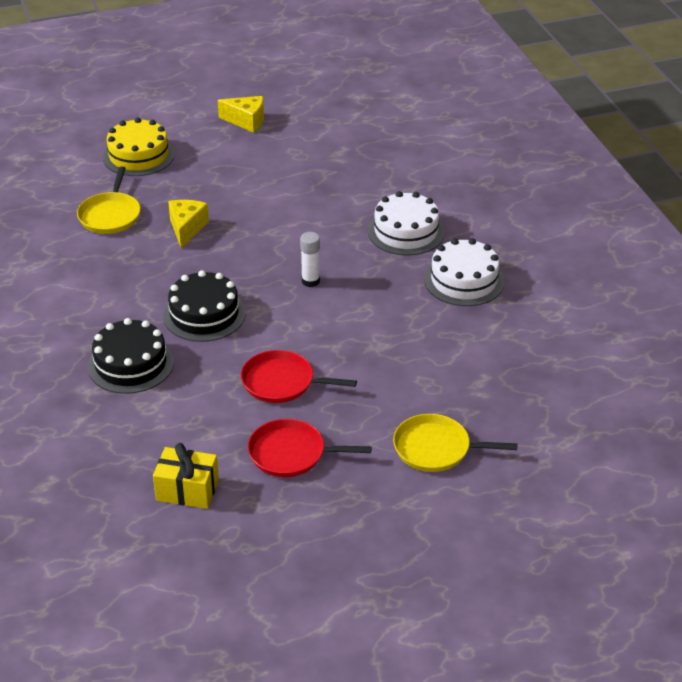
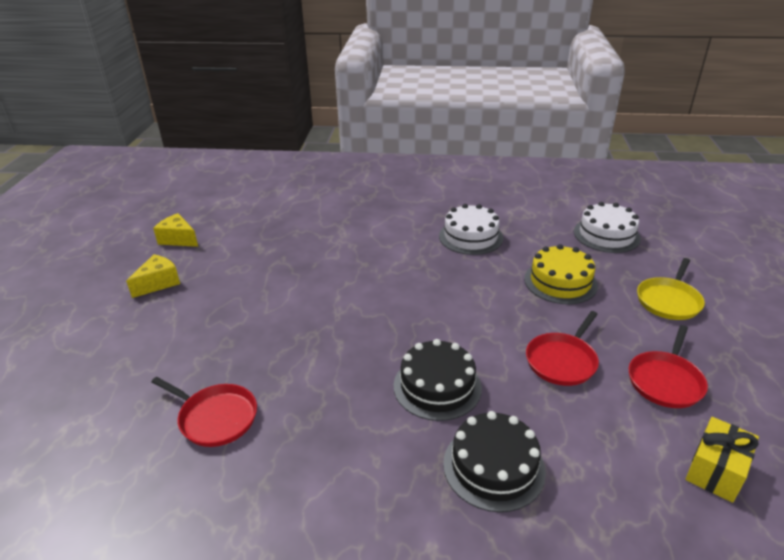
camera: 65 degrees left, 5 degrees down
(110, 215) = (215, 417): yellow pan -> red pan
(138, 155) = (131, 368): yellow cake -> yellow cake (560, 282)
(187, 228) = (289, 364): yellow cheese -> yellow cheese (178, 239)
(310, 281) = (426, 307): white glue stick -> none
(406, 232) = (393, 245): white cake -> white cake (606, 235)

